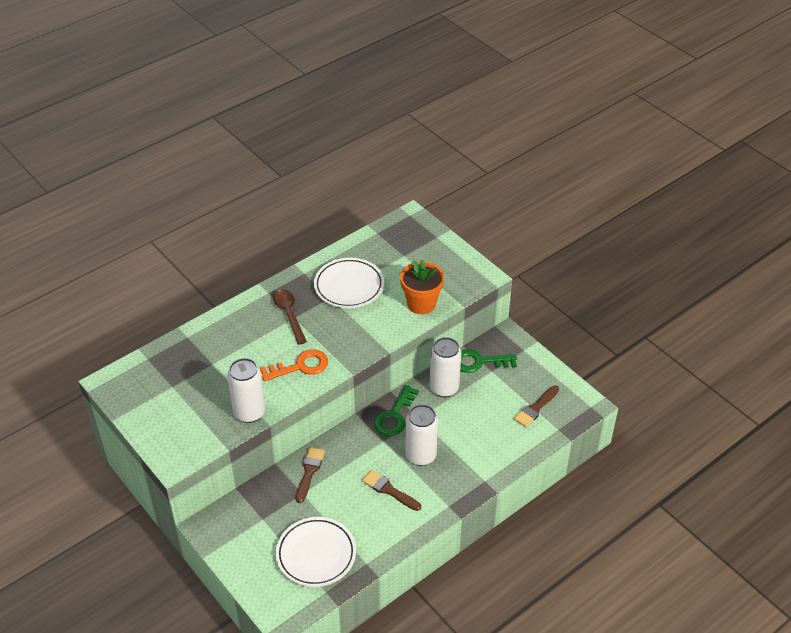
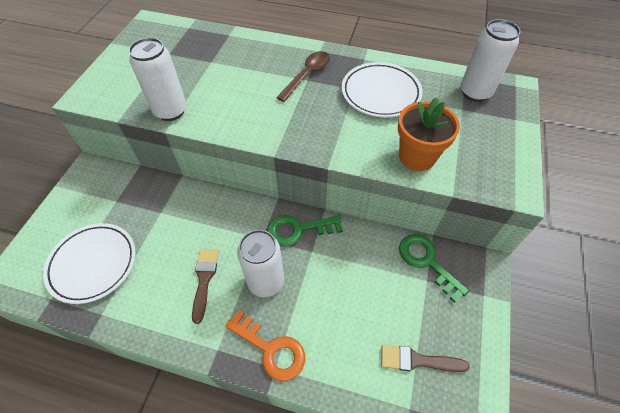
camera: 55 degrees right, 10 degrees up
(300, 366) = (252, 114): orange key -> orange key (271, 349)
(309, 472) = (187, 203): brown brush -> none
(444, 388) = (366, 251): white can -> white can (475, 92)

